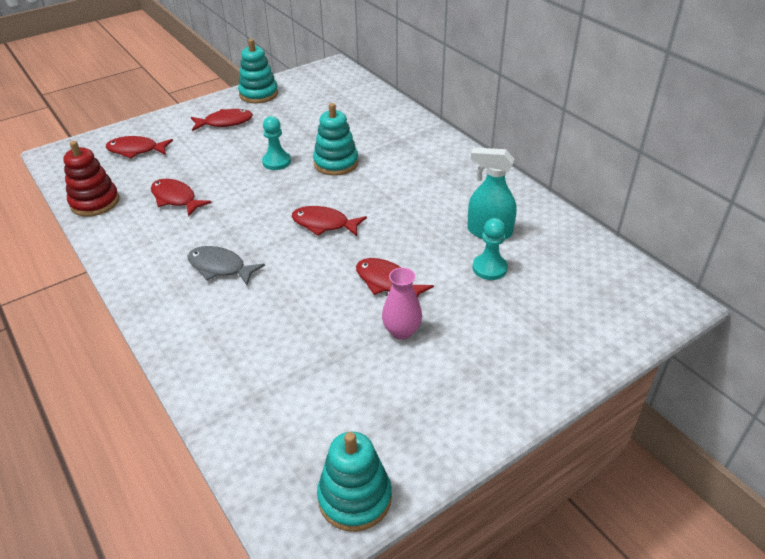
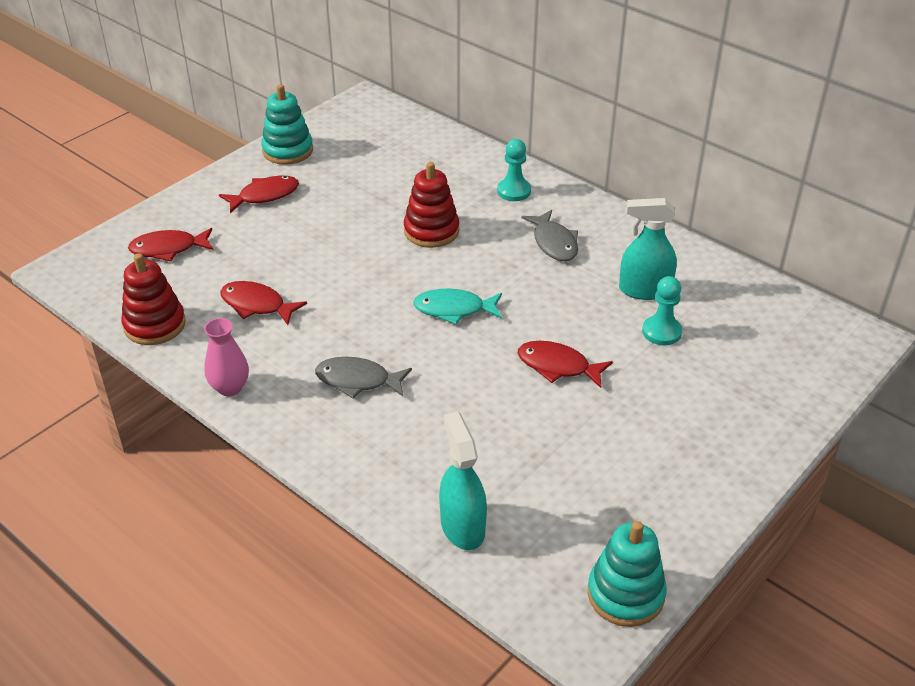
camera: 15 degrees left, 0 degrees up
(241, 404) = (462, 526): none -> turquoise spray bottle
(276, 162) = (357, 239): turquoise pawn -> turquoise pawn (514, 191)
(324, 224) = (454, 309): red fish -> turquoise fish
(336, 163) = (431, 231): turquoise stacking toy -> red stacking toy
(401, 331) = (597, 418): pink vase -> pink vase (230, 387)
(429, 185) = (554, 243): none -> grey fish

